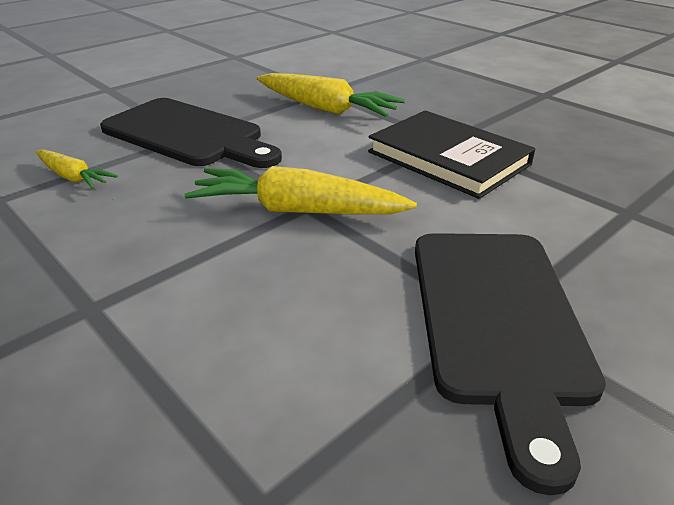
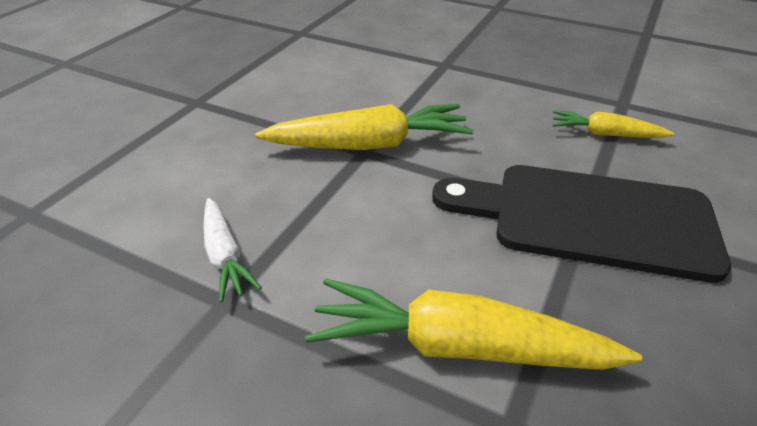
camera: 160 degrees right, 5 degrees up
(448, 158) = (225, 256): black book -> white carrot
(498, 321) = (196, 100): black cutting board -> none

